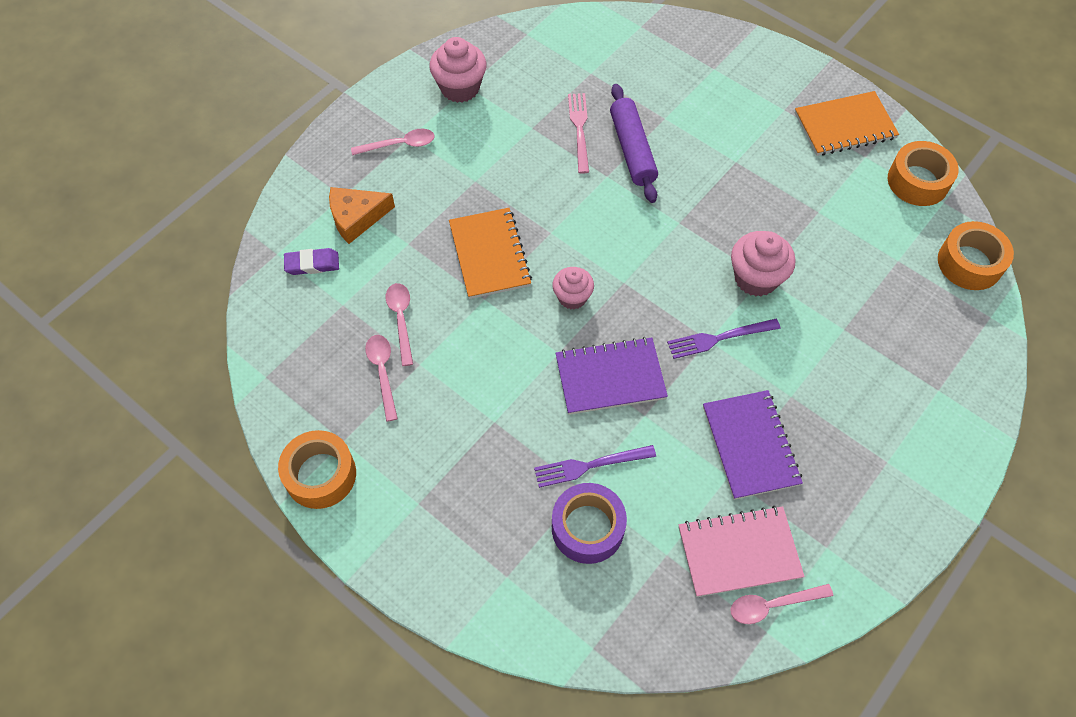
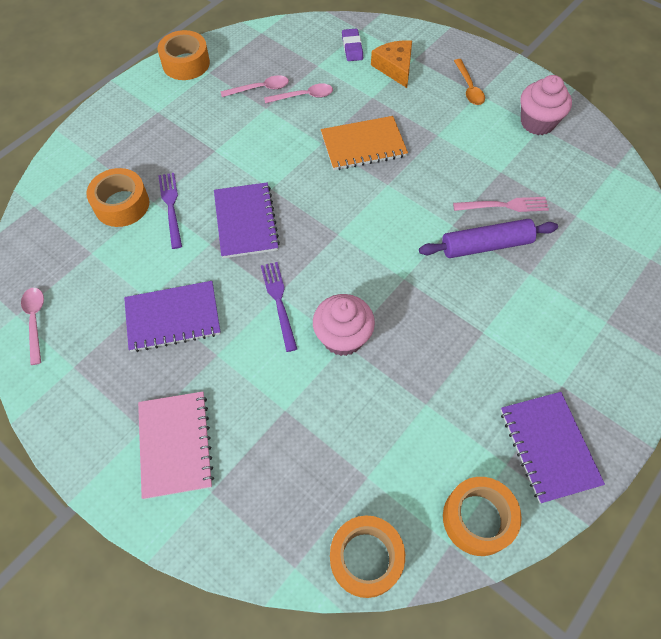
camera: 90 degrees right, 0 degrees up
(399, 145) = (469, 88): pink spoon -> orange spoon
(572, 297) = (322, 198): pink cupcake -> none
(587, 528) = (122, 204): purple tape -> orange tape
(739, 552) = (82, 301): pink notebook -> pink notebook (175, 445)
(844, 126) = (548, 447): orange notebook -> purple notebook

